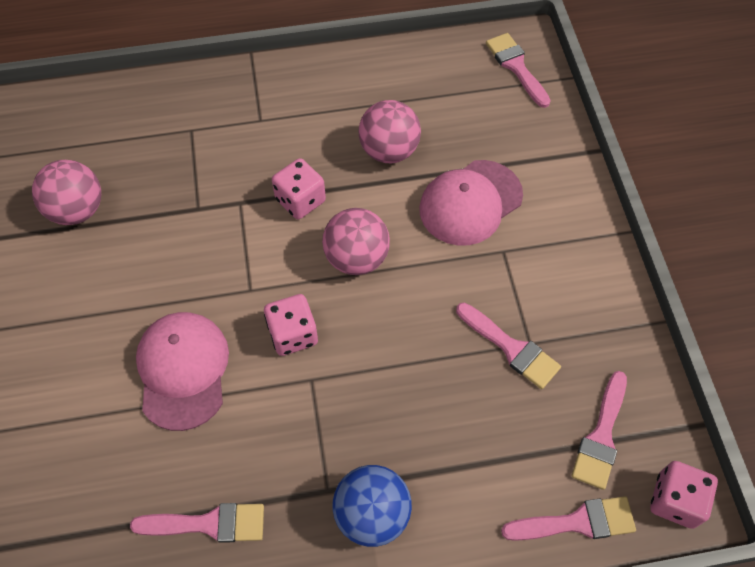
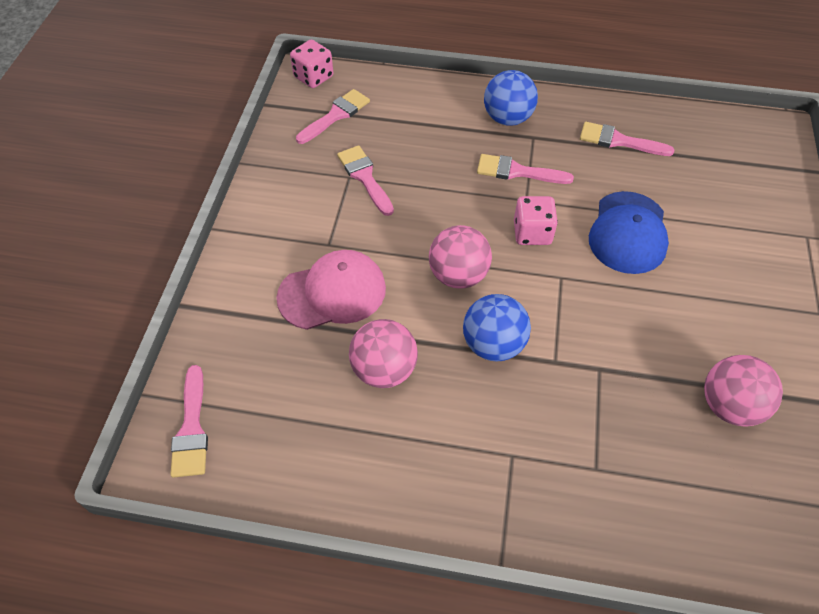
camera: 160 degrees left, 5 degrees down
(183, 370) = (628, 232): pink cap -> blue cap
(300, 200) = (493, 344): pink dice -> blue ball
(577, 522) = (380, 83): pink brush -> pink brush (517, 171)

